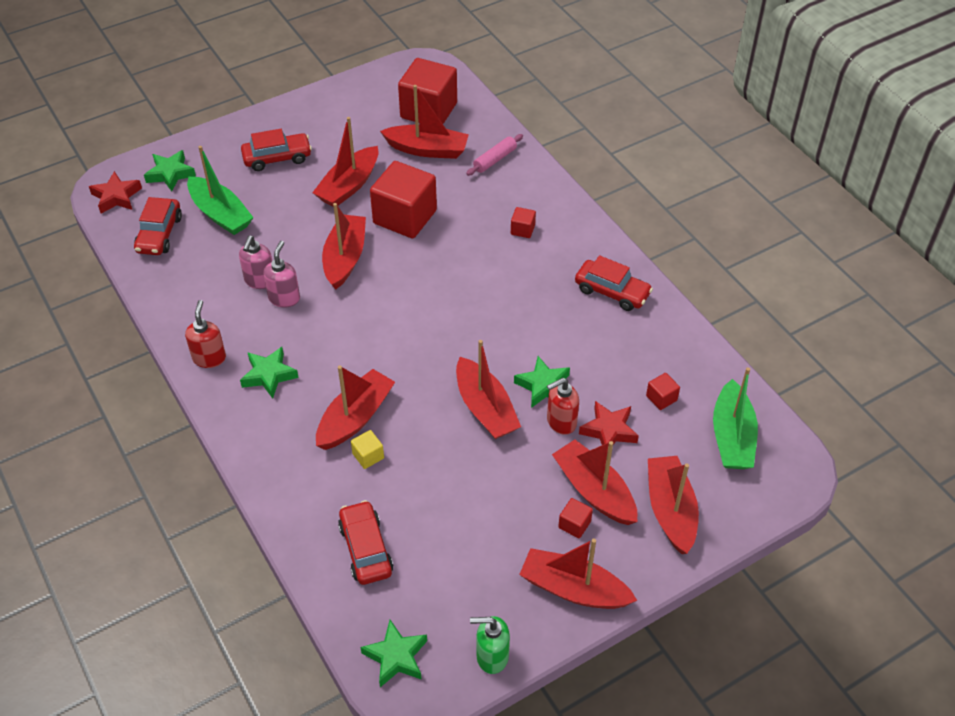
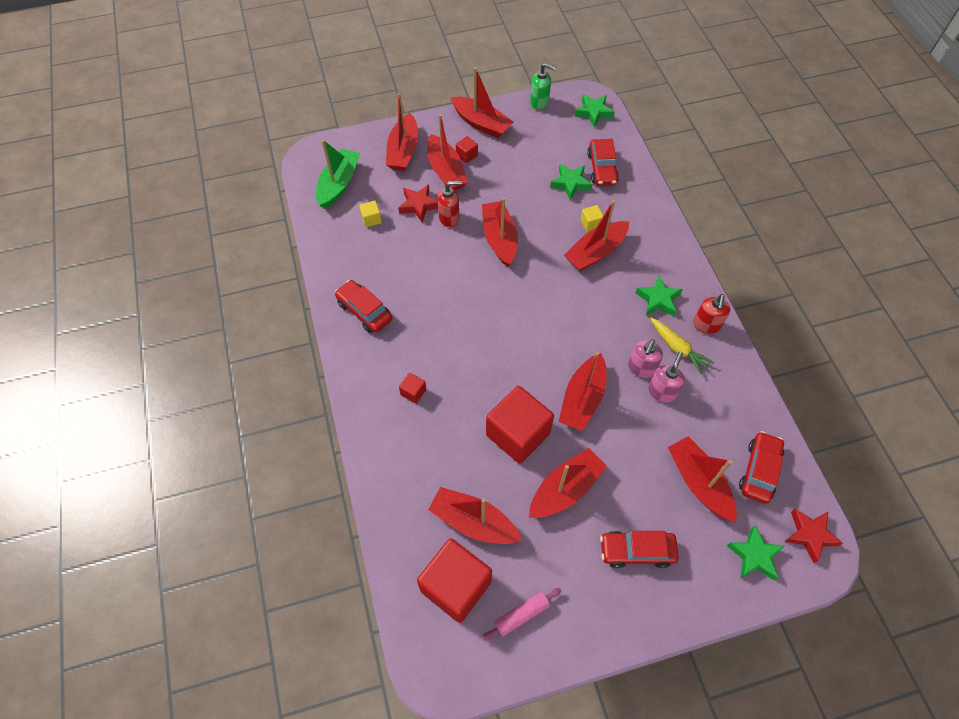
camera: 165 degrees left, 10 degrees up
(220, 214) = (699, 483): green boat -> red boat
(243, 326) = (678, 349): none -> yellow carrot
(495, 159) = (408, 488): pink rolling pin -> pink rolling pin (521, 615)
(543, 386) = (451, 246): green star -> green star (570, 184)
(661, 398) = (371, 219): red cube -> yellow cube

